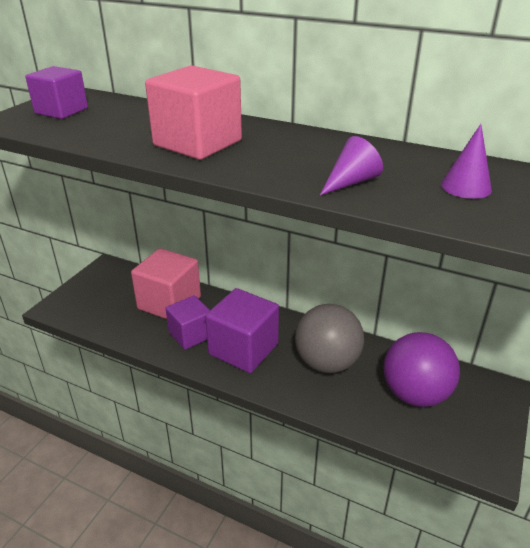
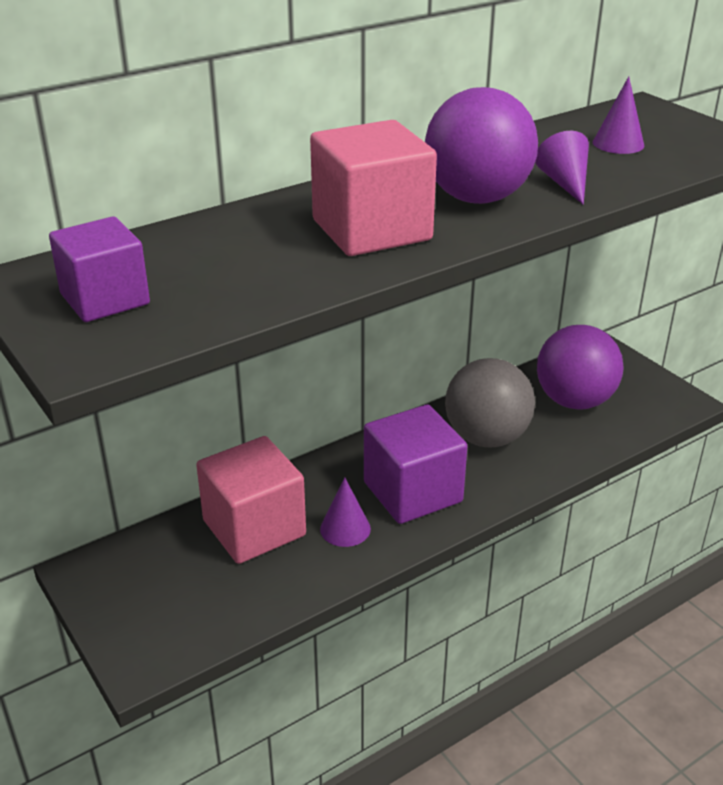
camera: 60 degrees left, 0 degrees up
(191, 334) = (345, 529): purple cube -> purple cone
(283, 160) = (477, 198): none -> purple ball

